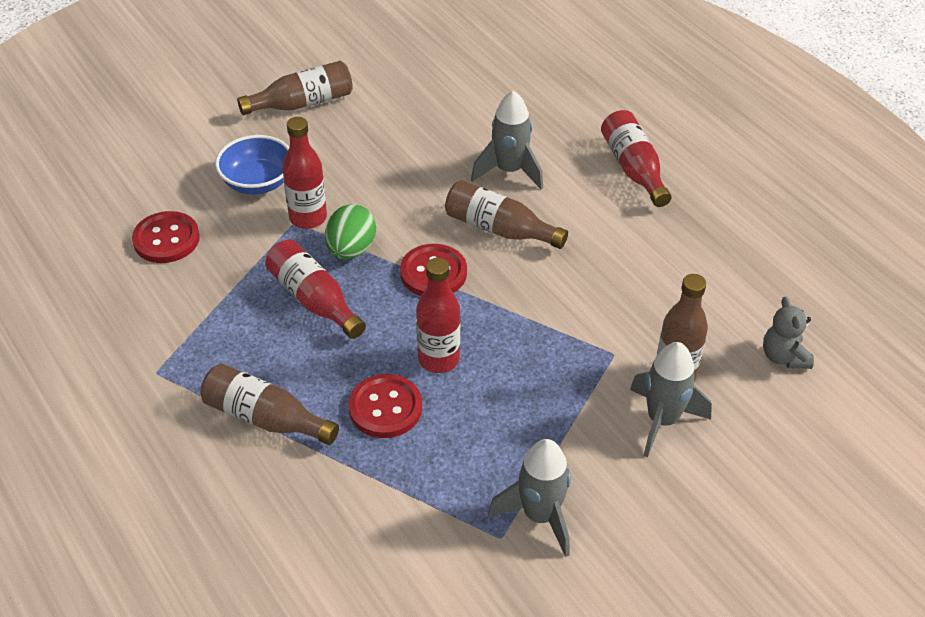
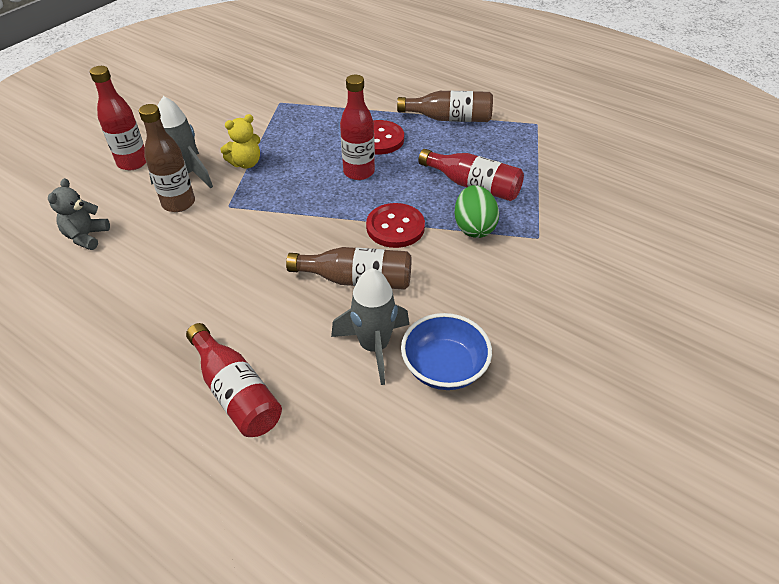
camera: 160 degrees right, 0 degrees up
(166, 239) = (621, 197): red button -> none
(257, 182) = (602, 263): blue bowl -> blue bowl (444, 368)
(303, 103) = (648, 368): brown bottle -> none
(308, 218) = (530, 243): red bottle -> red bottle (133, 162)
(540, 516) = (259, 114): grey rocket -> none
(580, 417) = (246, 163): none -> yellow teddy bear
(783, 357) = (86, 236): grey teddy bear -> grey teddy bear turned 135 degrees counterclockwise

